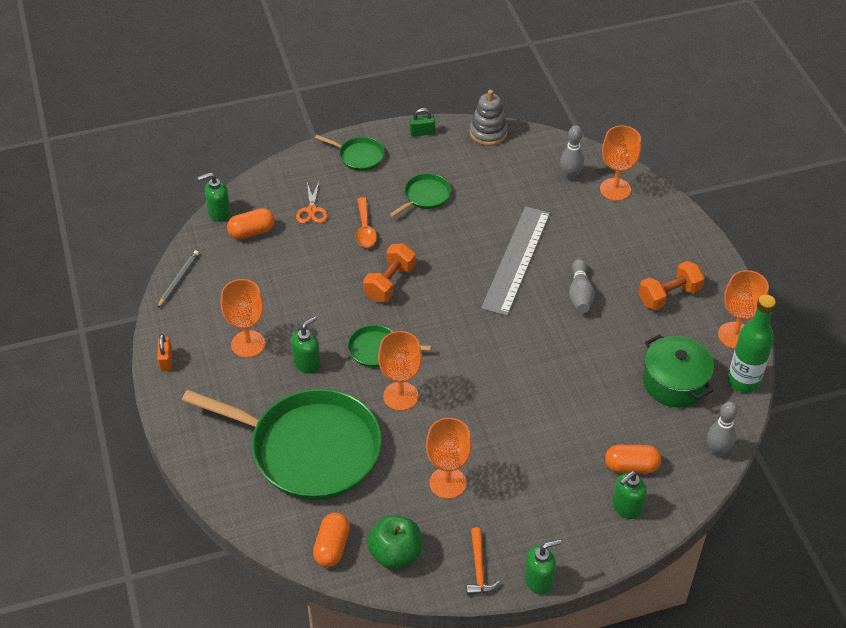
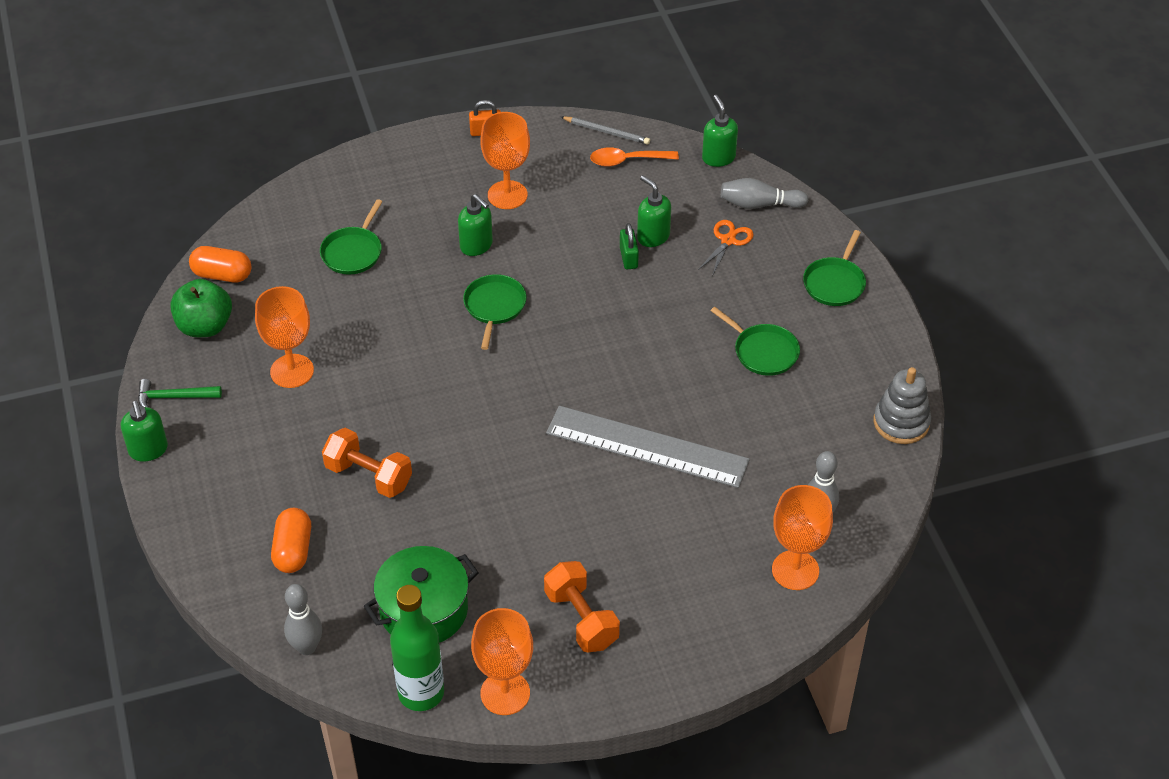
camera: 90 degrees right, 0 degrees up
(252, 232) = (687, 188): orange capsule -> none
(309, 449) = (353, 252): green pan -> green pan, size x0.42
(312, 210) = (728, 240): orange scissors -> orange scissors turned 120 degrees clockwise
(365, 229) = (697, 292): orange spoon -> orange spoon (627, 160)
(390, 283) = (604, 317): orange dumbbell -> orange dumbbell (368, 476)
(400, 396) = (421, 329): orange goblet -> none
(422, 132) = (891, 348): green padlock -> green padlock (628, 258)
(479, 569) = (173, 397): orange hammer -> green hammer
(580, 294) = (584, 514): grey bowling pin -> grey bowling pin (759, 204)
(626, 507) = (233, 540): green soap dispenser -> green soap dispenser (653, 236)

